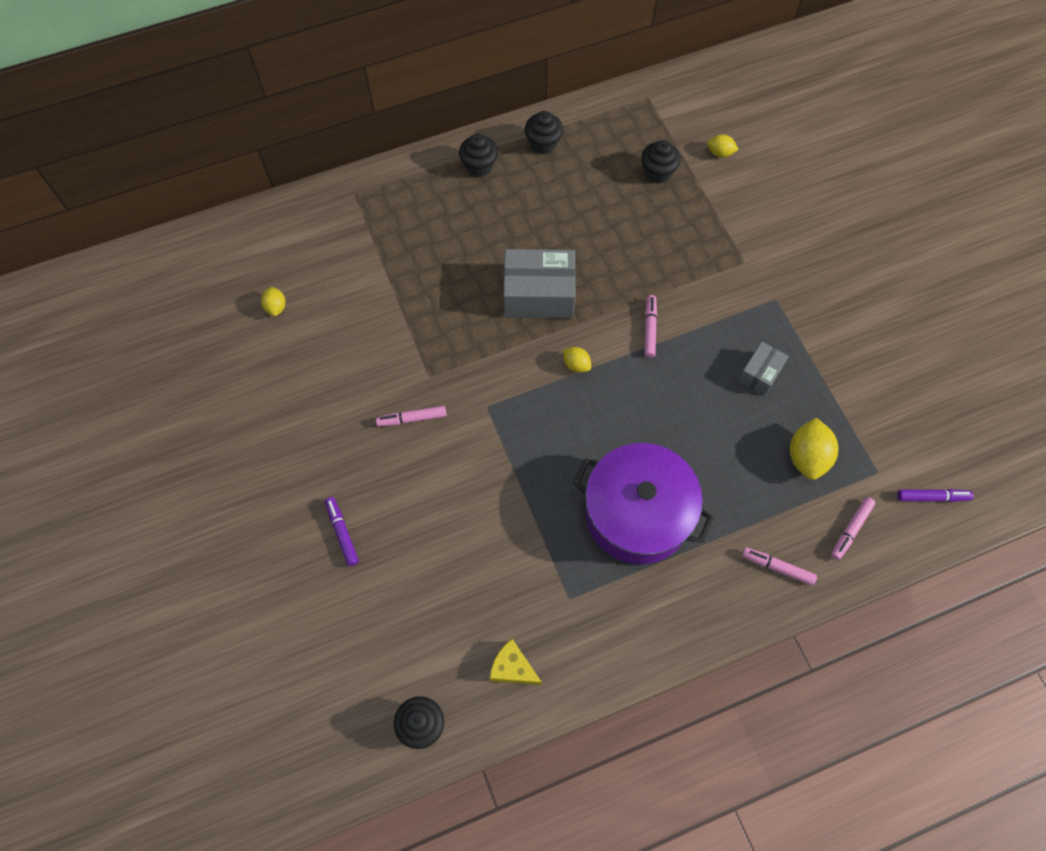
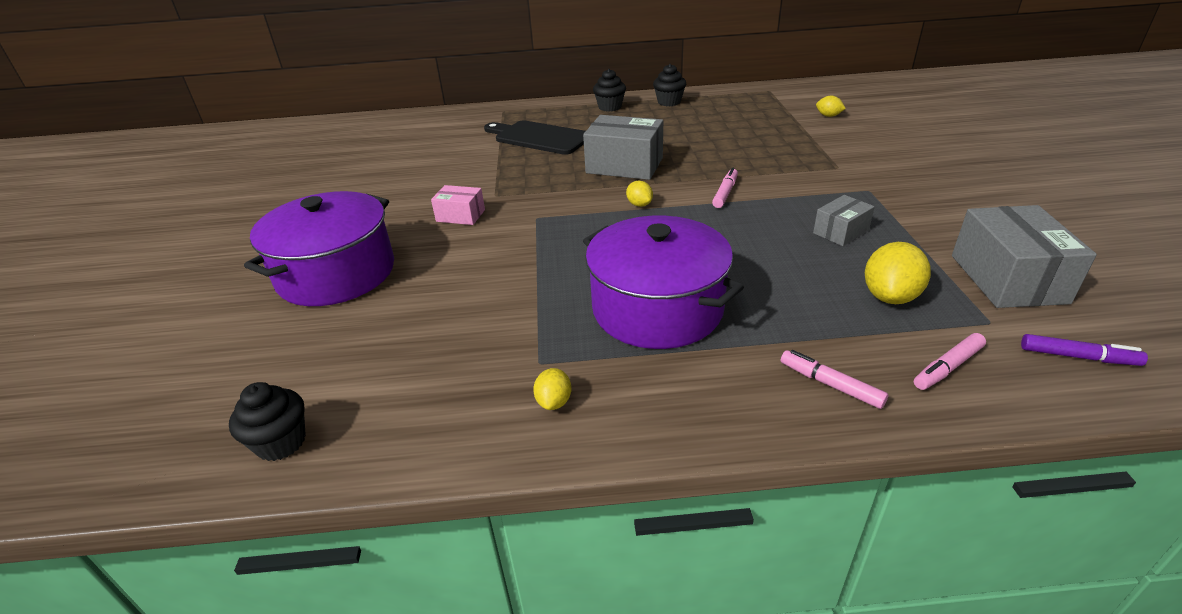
camera: 20 degrees right, 30 degrees down
(276, 307) = (398, 150): yellow lemon -> yellow lemon (554, 402)
(342, 533) = (336, 273): purple marker -> purple pot
(412, 418) = (460, 215): pink marker -> pink box
(425, 251) = (539, 138): none -> black cutting board
(512, 668) = (429, 412): yellow cheese -> none
(657, 172) = (765, 120): black cupcake -> none
(889, 414) = (1007, 279): none -> grey box

